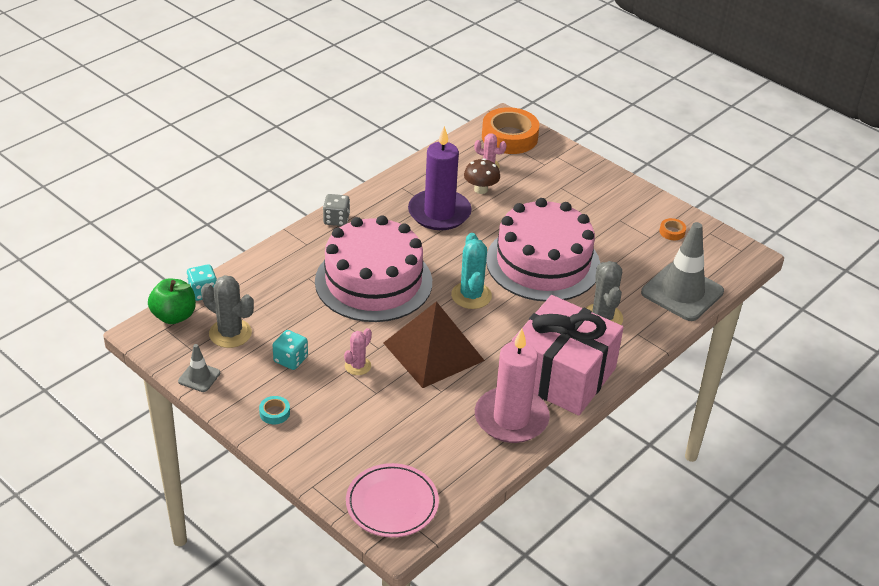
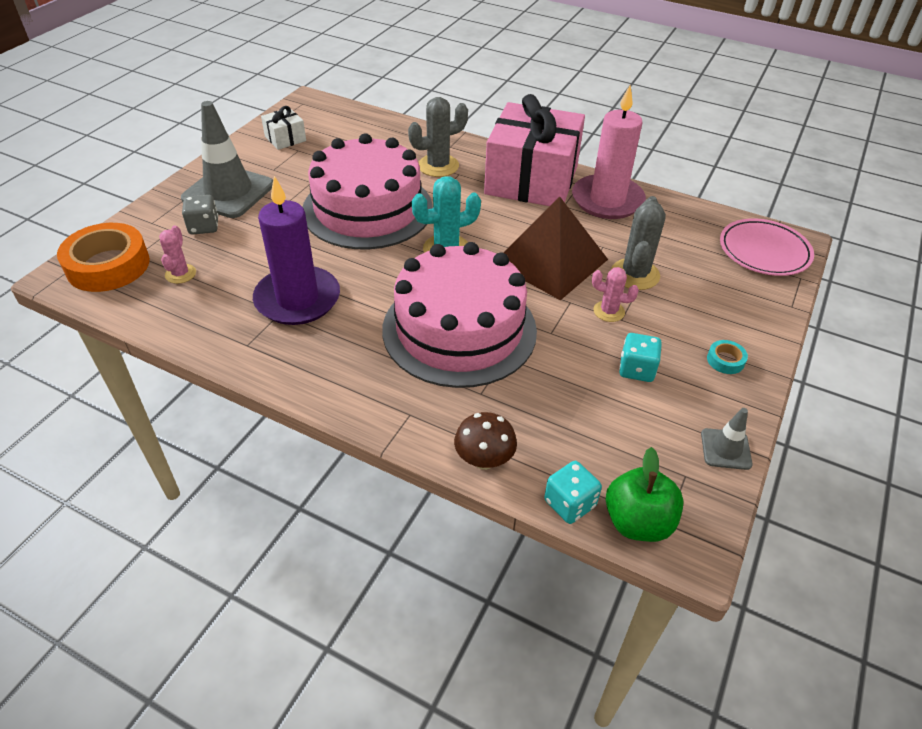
camera: 105 degrees left, 5 degrees up
(230, 333) = (630, 443): grey cactus -> grey cactus (635, 274)
(336, 219) = (342, 396): grey dice -> grey dice (204, 227)
(480, 189) = (237, 272): brown mushroom -> brown mushroom (484, 460)
(672, 232) = (285, 138): orange tape -> white gift
(682, 292) = (379, 128): grey traffic cone -> grey traffic cone (228, 192)

